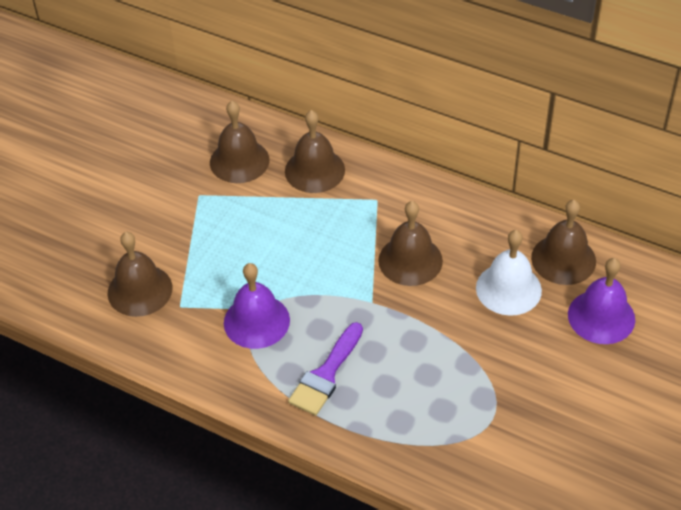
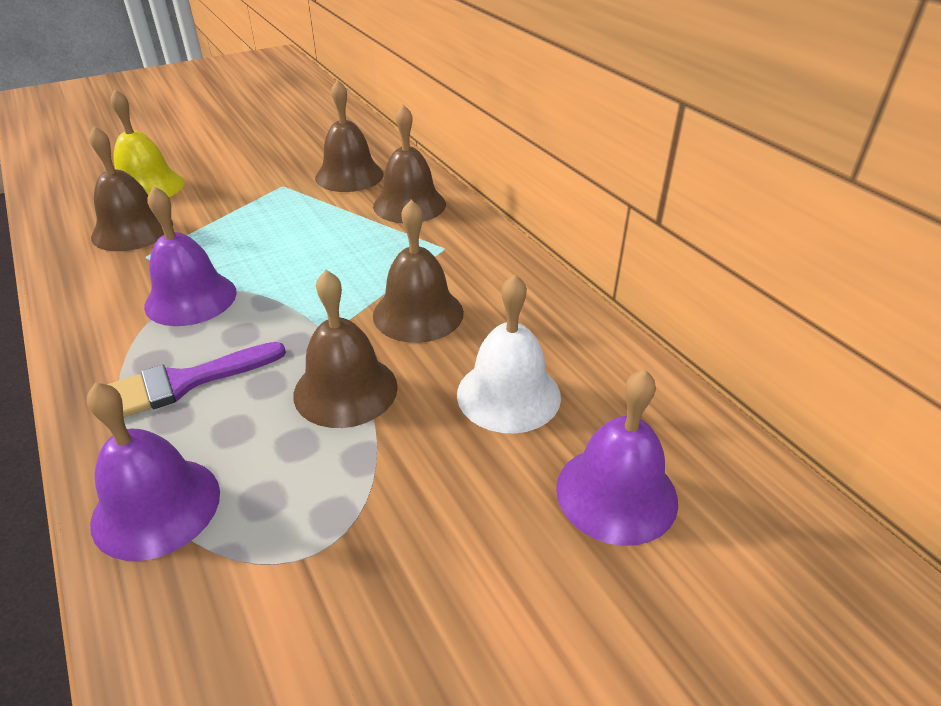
camera: 30 degrees right, 10 degrees down
(93, 246) = (148, 187): none -> yellow bell
(395, 441) = (156, 507): none -> purple bell
(563, 259) = (618, 394): brown bell -> brown bell (345, 390)

